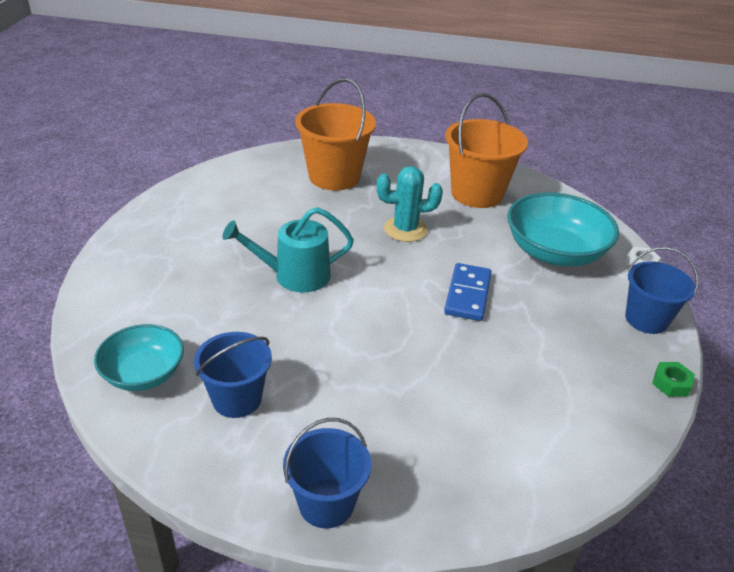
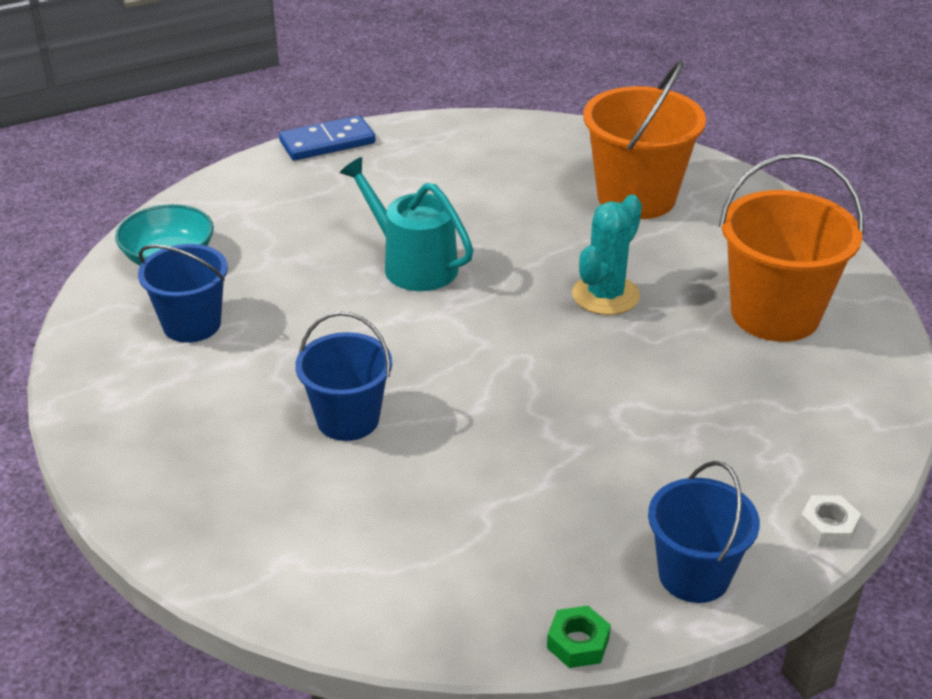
camera: 55 degrees right, 0 degrees up
(326, 503) = (113, 442): blue bucket -> blue bucket (348, 419)
(405, 229) = (605, 295): turquoise cactus -> turquoise cactus turned 75 degrees clockwise
(467, 294) = (540, 397): blue domino -> blue domino (327, 142)
(554, 252) = (735, 434): turquoise bowl -> none

